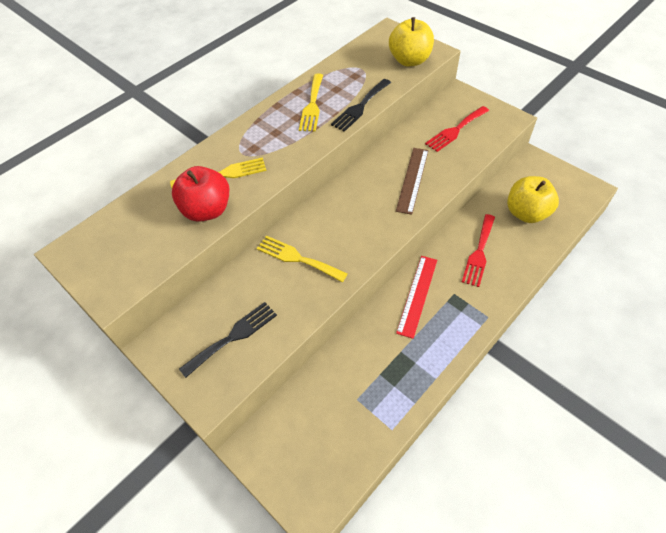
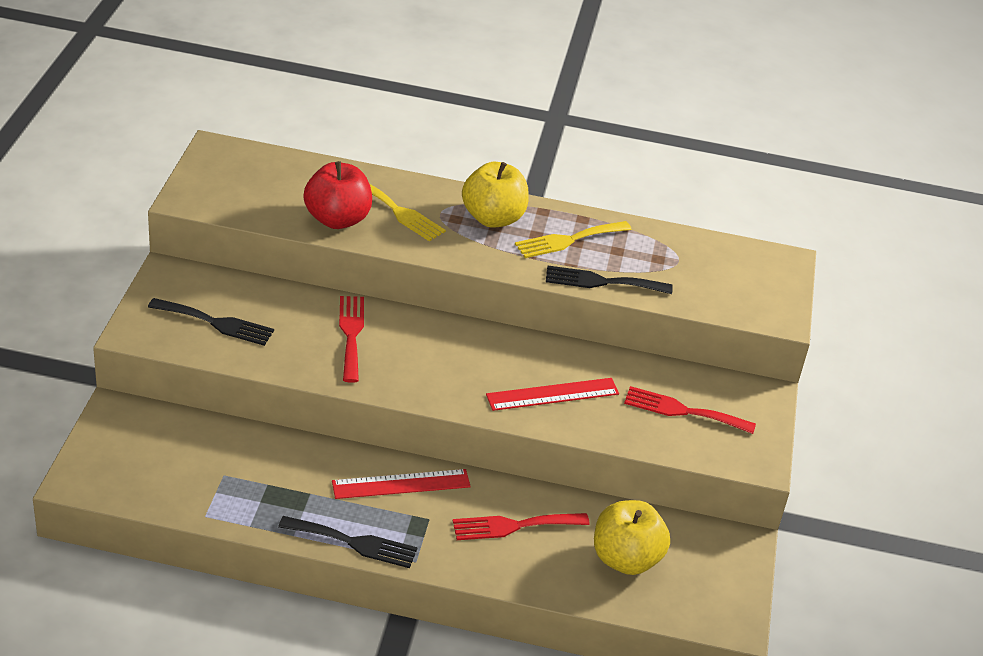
camera: 50 degrees right, 15 degrees down
(297, 258) = (351, 334): yellow fork -> red fork
(409, 60) = (737, 299): yellow apple -> yellow apple (493, 218)
(412, 180) = (552, 394): brown ruler -> red ruler
(458, 345) = (354, 543): none -> black fork

